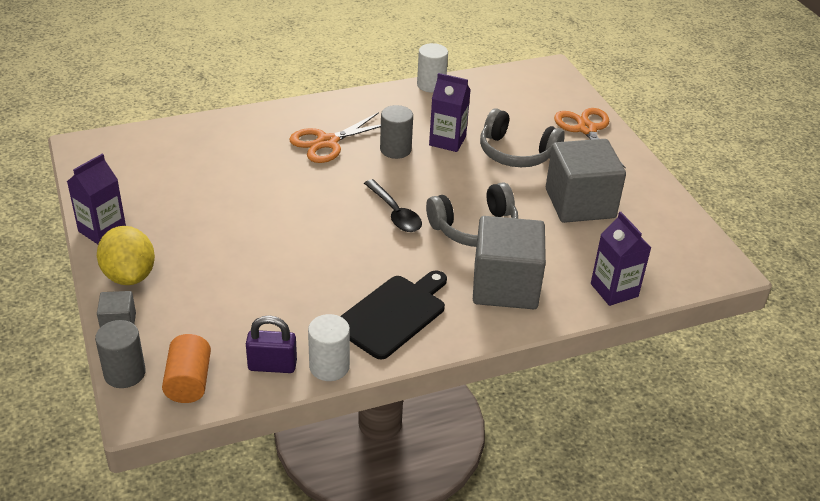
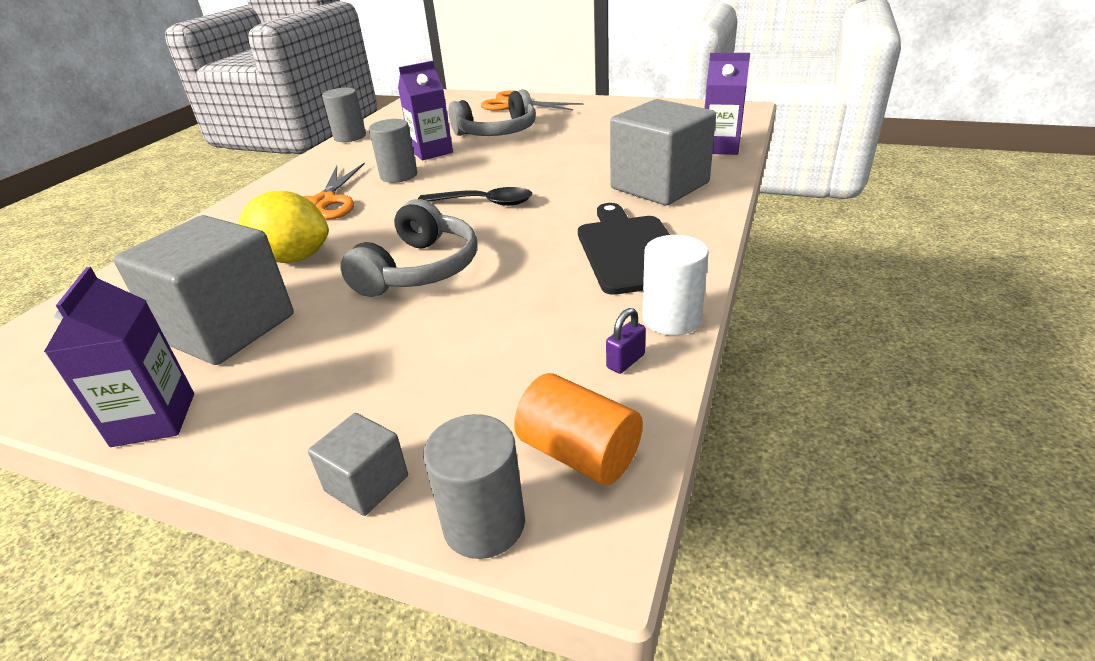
camera: 45 degrees left, 5 degrees down
(129, 275) = (285, 428): yellow lemon -> yellow lemon (293, 258)
(272, 365) = (625, 361): purple padlock -> purple padlock, size x0.57
(431, 85) = (350, 137): white cylinder -> grey cylinder
(475, 228) = (563, 175): grey headphones -> grey headphones (419, 269)
(580, 203) = (597, 129): grey cube -> grey cube (227, 328)

